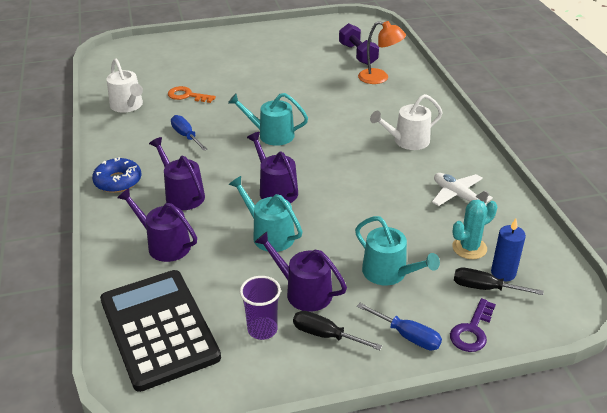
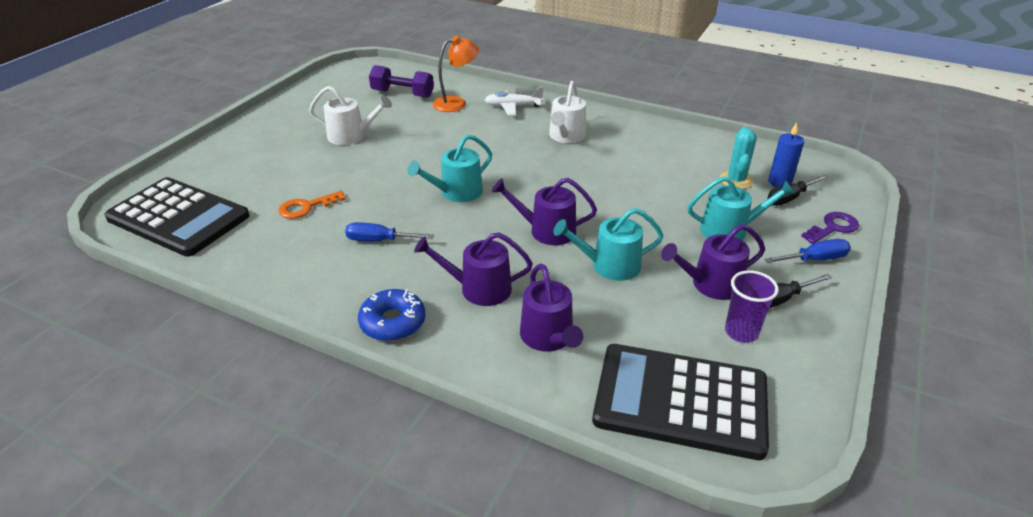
camera: 50 degrees left, 0 degrees up
(128, 106) = (256, 252): white watering can -> white watering can (351, 136)
(129, 67) = (178, 217): none -> black calculator
(164, 244) = (549, 337): purple watering can -> purple watering can turned 90 degrees counterclockwise
(458, 196) = (667, 153): white plane -> white plane (513, 106)
(472, 330) = (833, 228): purple key -> purple key turned 105 degrees counterclockwise

